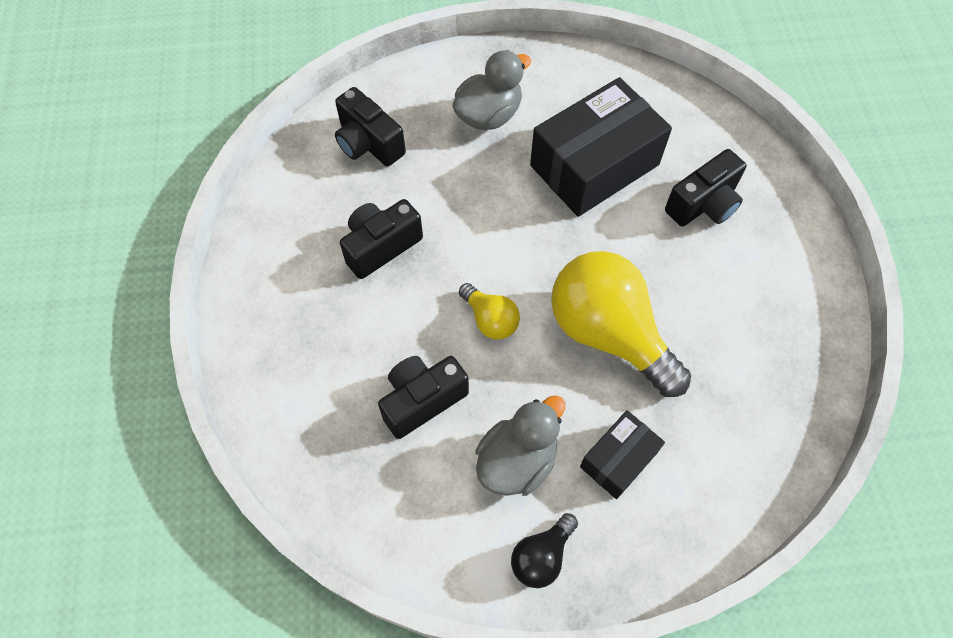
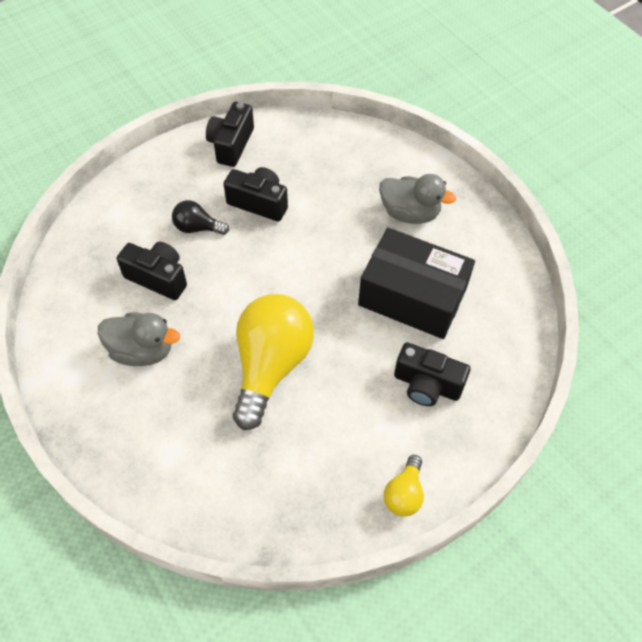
camera: 60 degrees right, 5 degrees down
(368, 143) = (336, 158): black camera -> black camera (231, 144)
(490, 319) = (240, 289): yellow light bulb -> yellow light bulb (404, 493)
(541, 556) = (81, 394): black light bulb -> black light bulb (197, 227)
(618, 459) = (173, 412): black box -> none

